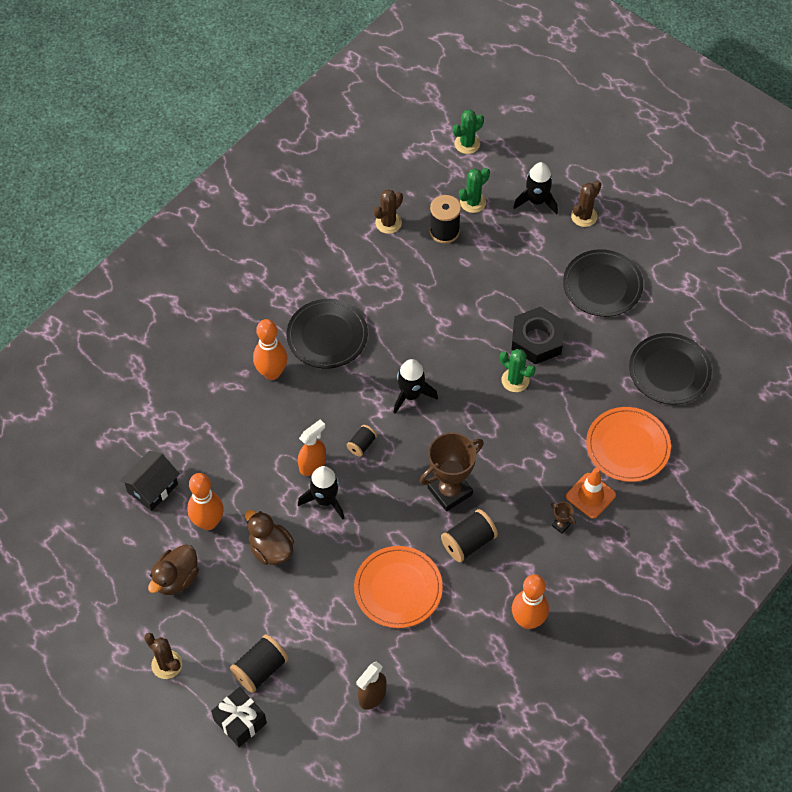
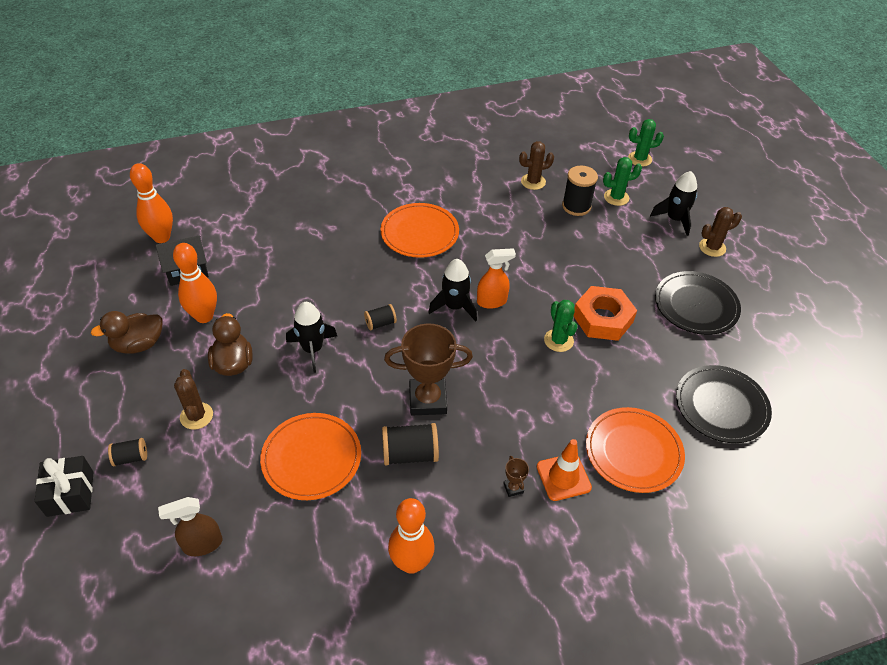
camera: 30 degrees right, 10 degrees down
(166, 664) = (63, 407): brown cactus -> brown cactus (196, 416)
(260, 669) = (131, 457): black spool -> black spool, size x0.59
(272, 373) = (353, 237): orange bowling pin -> orange bowling pin (162, 237)
(313, 464) = (326, 317): orange spray bottle -> orange spray bottle (492, 301)
(327, 336) = (419, 233): black plate -> orange plate
(537, 340) = (602, 318): black nut -> orange nut

